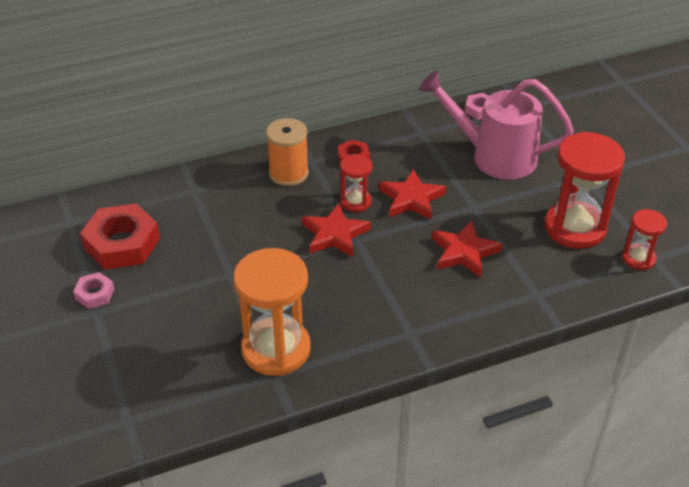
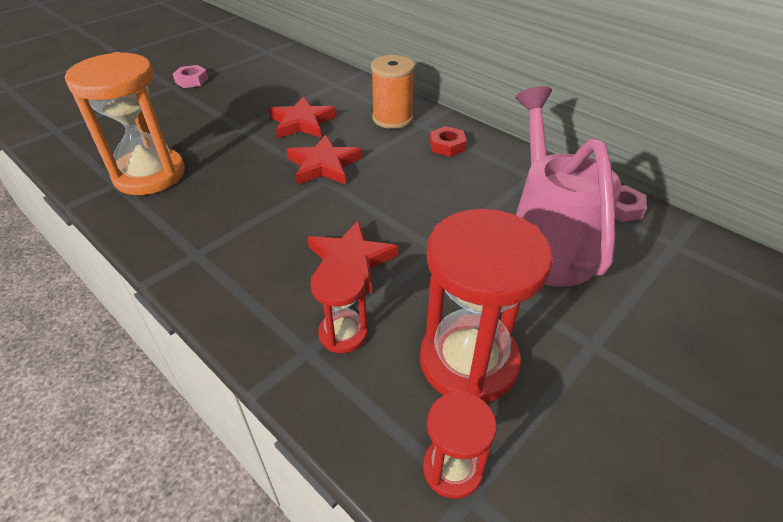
camera: 65 degrees right, 0 degrees up
(122, 243) = (252, 75): red nut -> none
(356, 202) = (381, 164): red hourglass -> red hourglass (343, 333)
(411, 199) = (413, 198): red star -> red star (302, 122)

